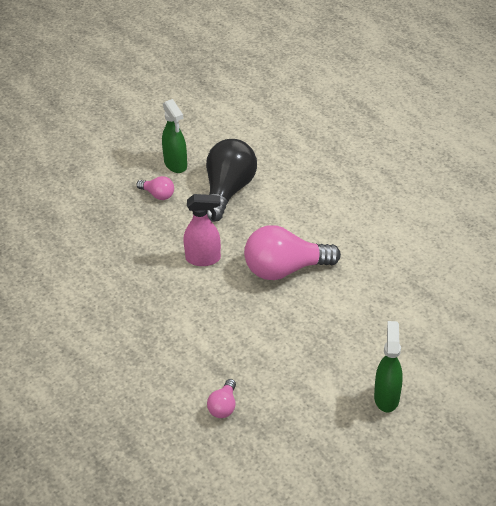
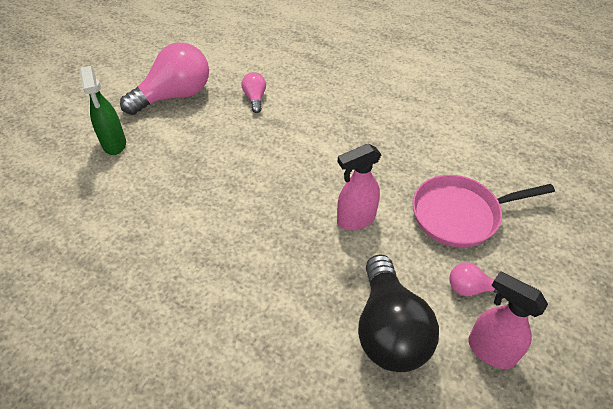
camera: 155 degrees right, 5 degrees up
(122, 238) = (460, 214): none -> pink pan
(176, 164) = (490, 350): green spray bottle -> pink spray bottle
(285, 269) = (259, 238): pink light bulb -> pink light bulb (175, 95)

